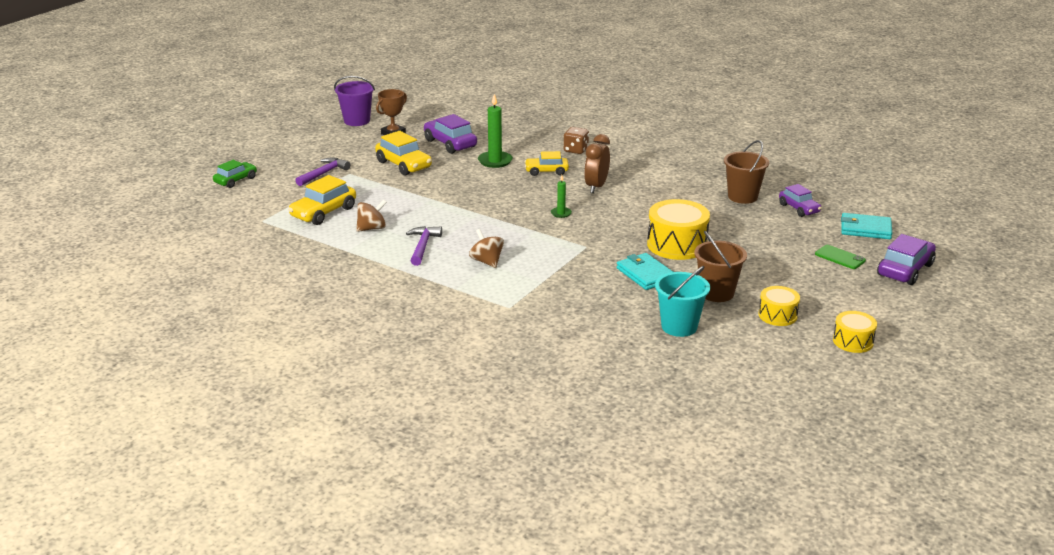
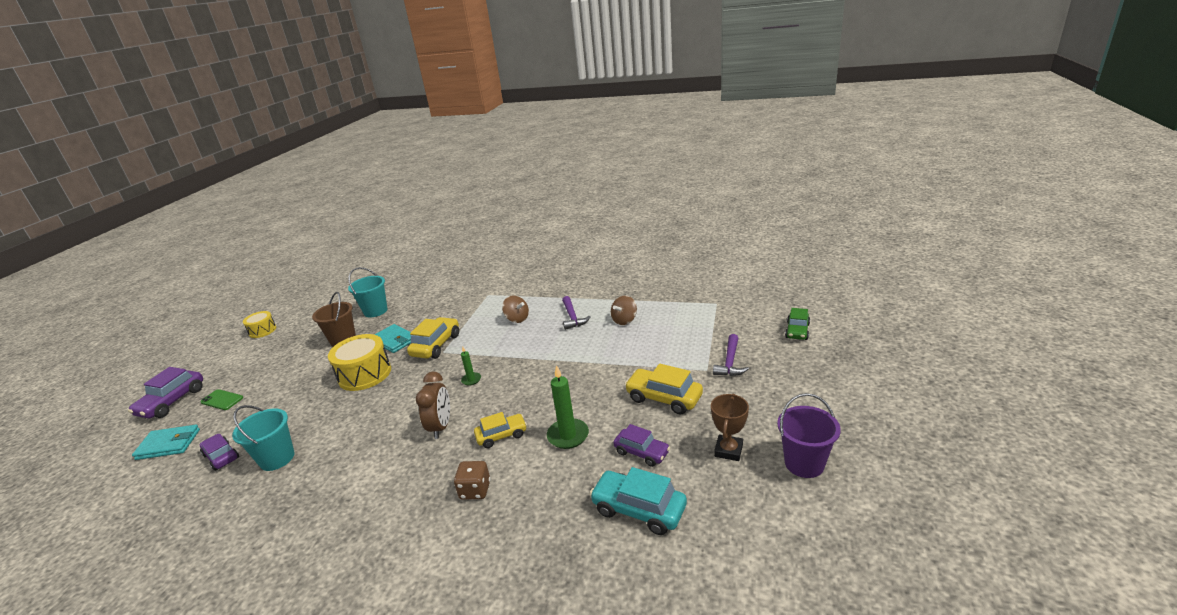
camera: 165 degrees right, 0 degrees up
(323, 212) = (678, 323): yellow car -> yellow car (436, 345)
(450, 143) = (641, 452): purple car -> purple car, size x0.66
(474, 124) = (639, 509): none -> turquoise car
(742, 197) = (277, 458): brown bucket -> turquoise bucket
(777, 315) = (305, 335): yellow drum -> none

